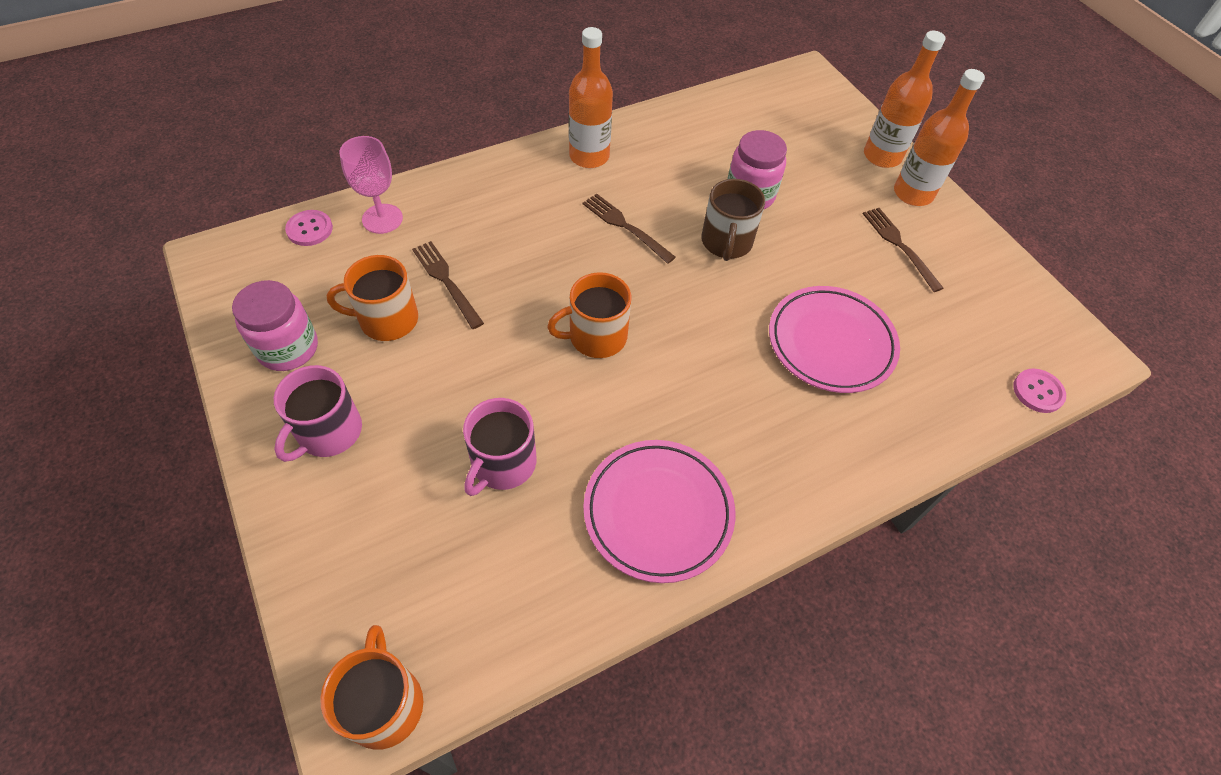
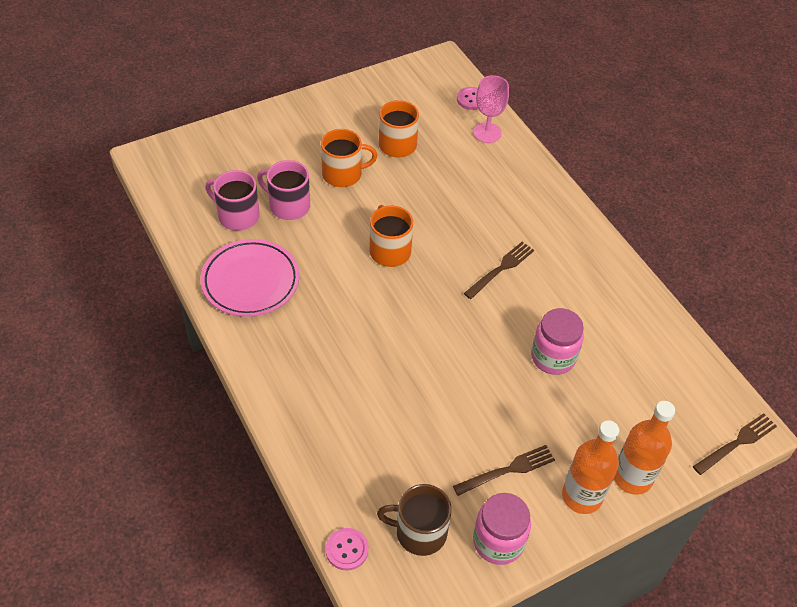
camera: 90 degrees right, 5 degrees down
(288, 348) = (372, 104): pink jar -> pink jar (498, 541)
(328, 432) = (312, 128): pink mug -> pink mug (237, 216)
(384, 704) = (153, 167): orange mug -> orange mug (343, 174)
(446, 281) = (433, 169): brown fork -> brown fork (737, 442)
(589, 156) = (578, 246): orange bottle -> none
(726, 242) = (493, 335): brown mug -> brown mug (419, 532)
(830, 343) = (391, 398): pink plate -> none

